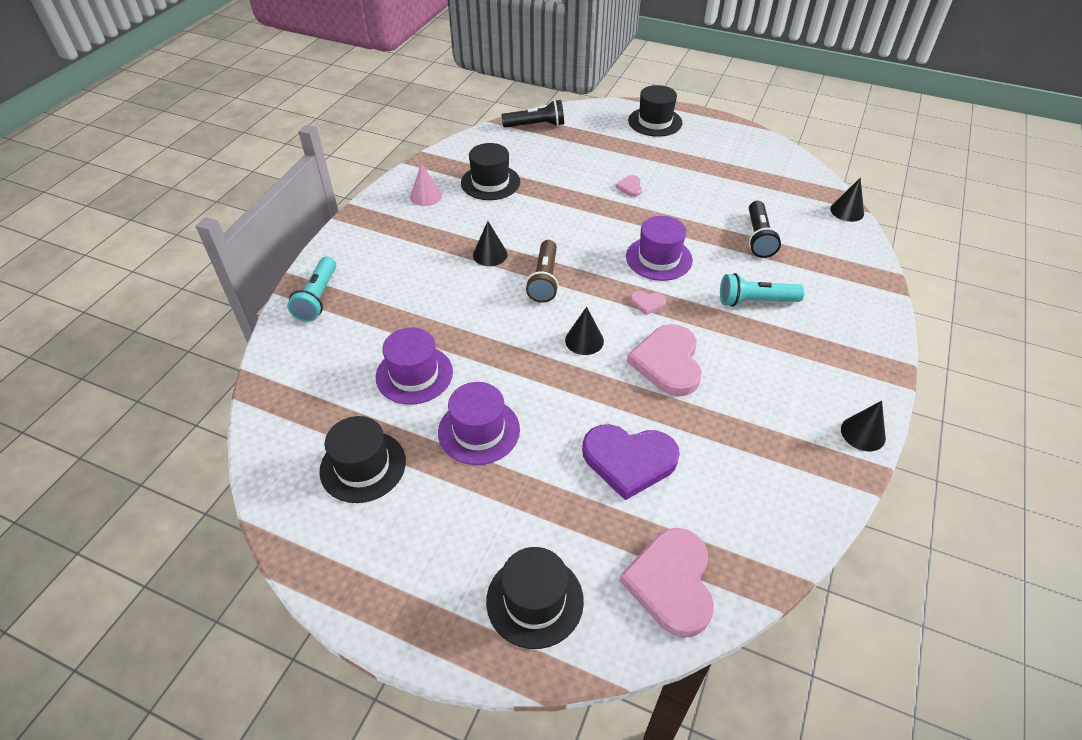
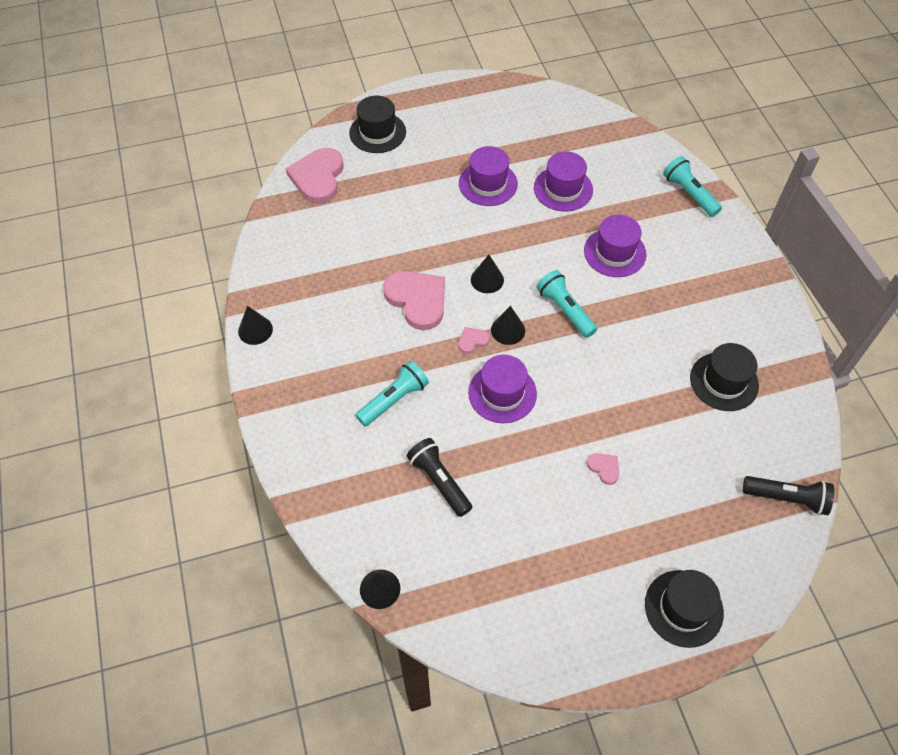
camera: 140 degrees right, 10 degrees up
(363, 466) = (525, 130): black hat -> none
(426, 196) = (750, 327): pink cone -> none
(447, 294) = (614, 252): none -> purple hat
(490, 254) = (629, 305): black cone -> black cone (508, 330)
(536, 125) = (786, 498): black flashlight -> black flashlight turned 120 degrees counterclockwise
(544, 280) = (565, 310): brown flashlight -> turquoise flashlight
(629, 460) = (388, 221): purple heart -> none
(671, 583) = (318, 177): pink heart -> pink heart turned 135 degrees counterclockwise

